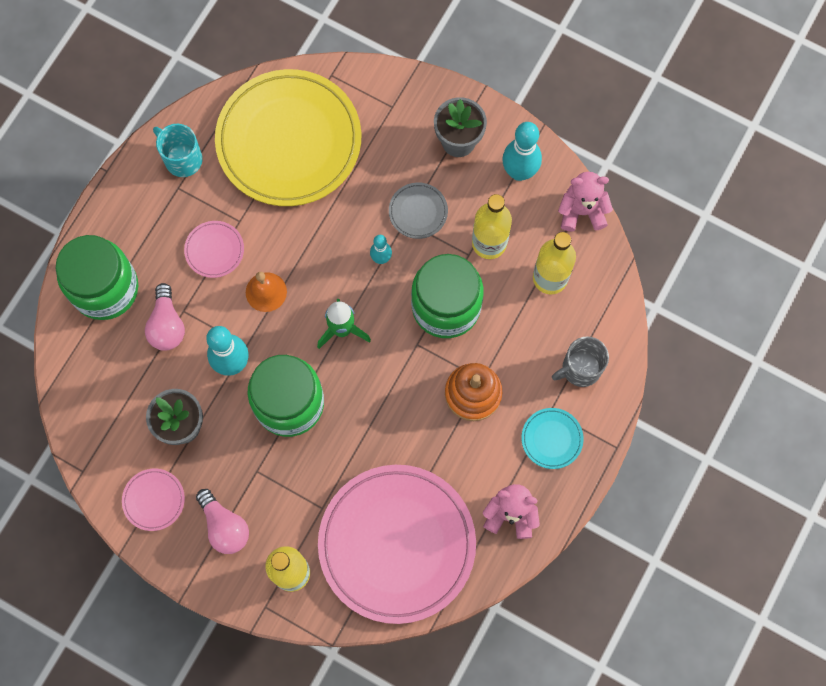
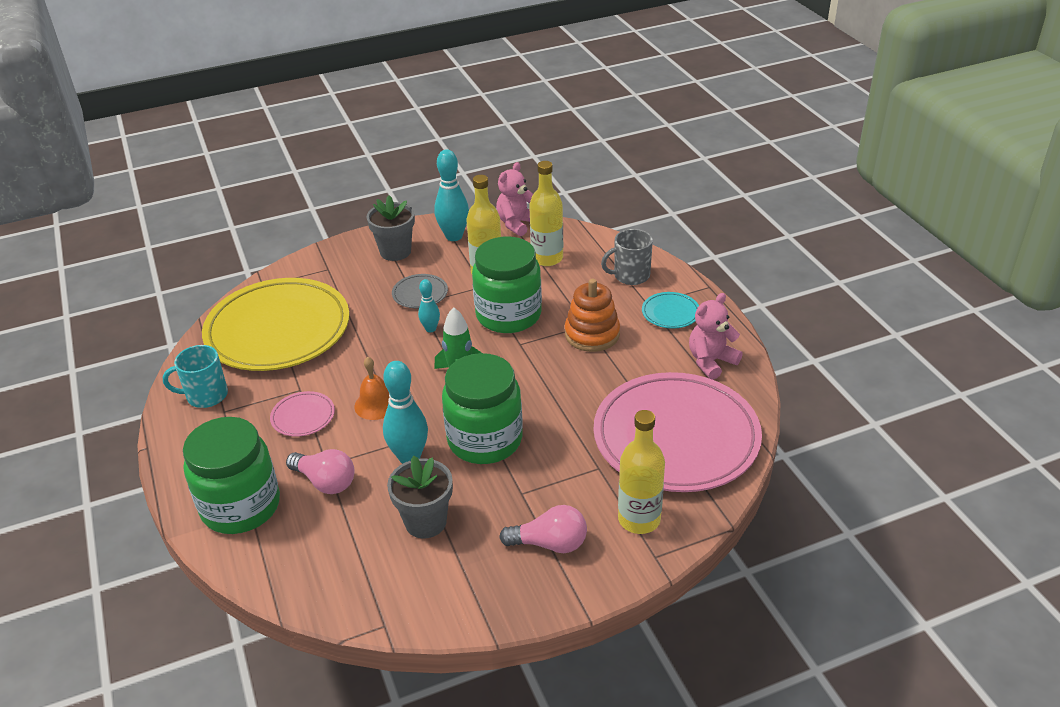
camera: 50 degrees left, 35 degrees down
(154, 500) = (472, 583): pink plate -> none
(580, 368) = (630, 275): grey mug -> grey mug turned 60 degrees clockwise

